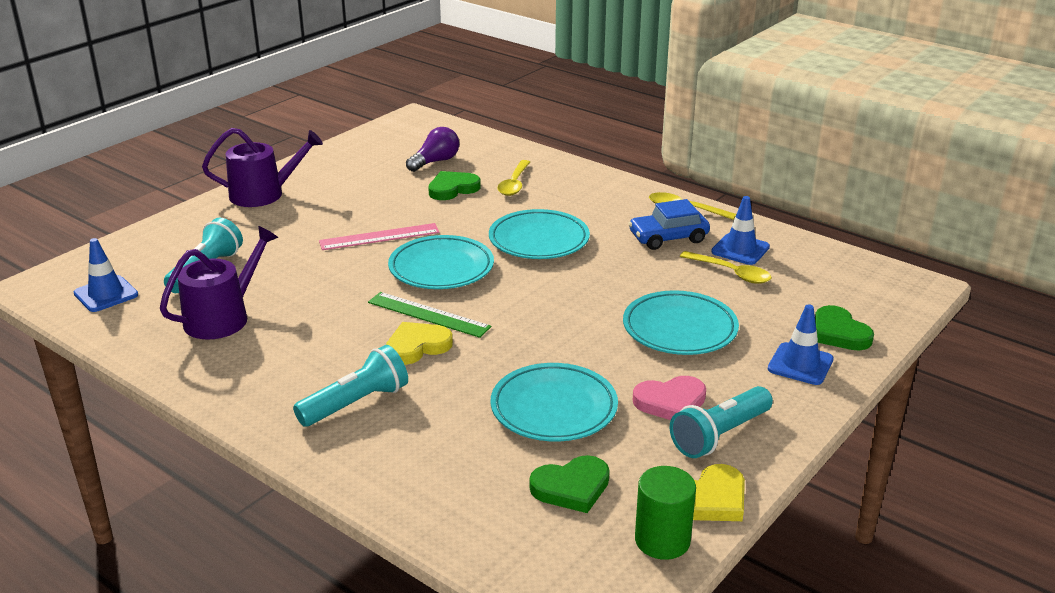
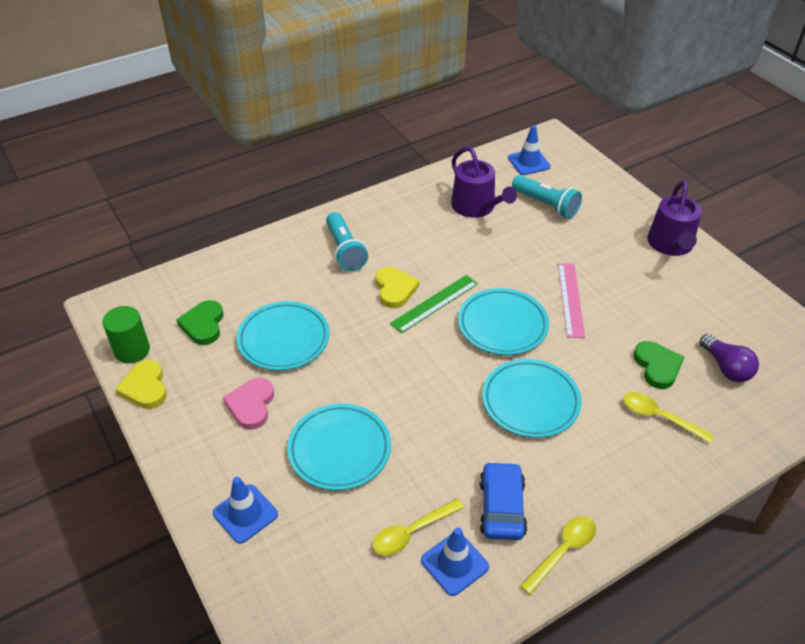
camera: 110 degrees right, 15 degrees up
(719, 435) = (199, 418): turquoise flashlight -> none
(838, 333) = (271, 571): green heart -> none

